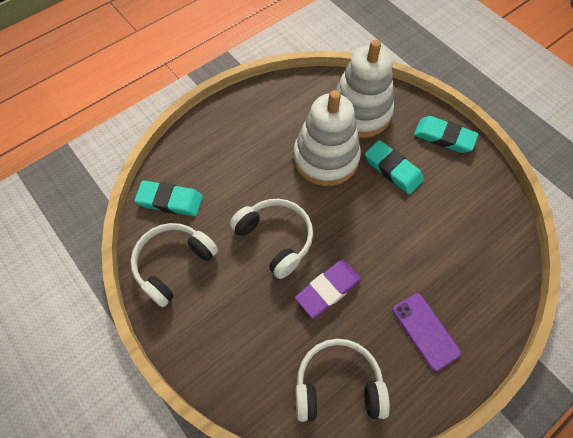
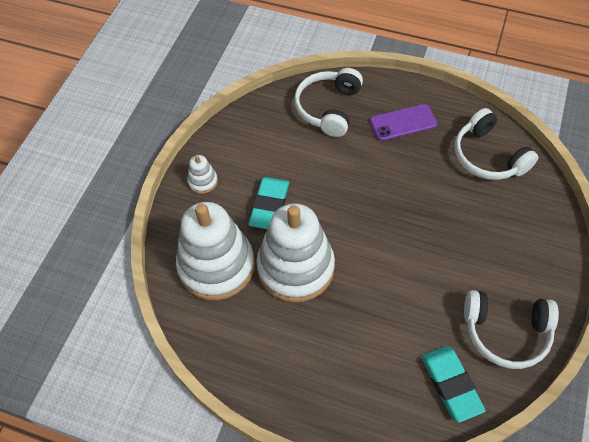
camera: 120 degrees left, 5 degrees down
(275, 239) = (413, 262): white headphones -> white headphones (328, 108)
(328, 290) = (424, 198): purple eraser -> none
(425, 331) = (403, 122): purple phone -> purple phone turned 45 degrees clockwise
(444, 137) = (203, 181): turquoise eraser -> white stacking toy

